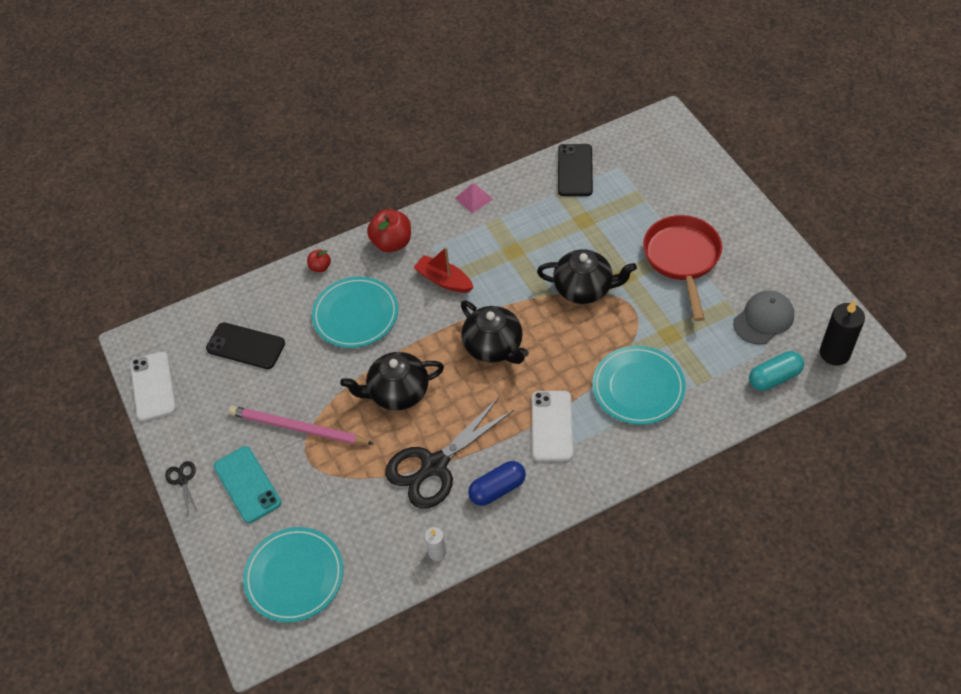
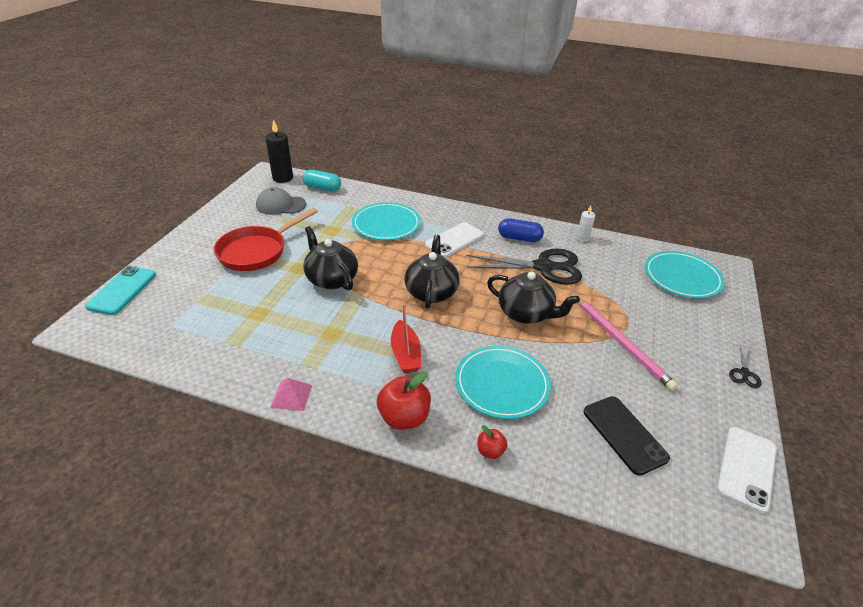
camera: 140 degrees left, 15 degrees down
(247, 484) = (687, 337): turquoise phone -> turquoise phone (122, 290)
(575, 170) = (196, 349): black phone -> none

